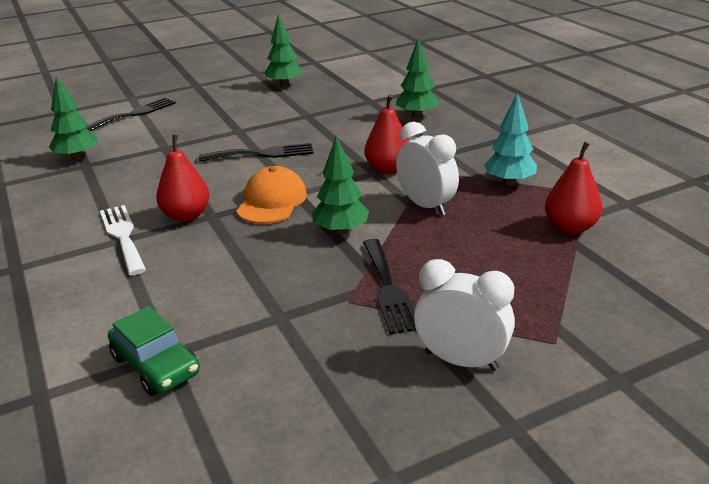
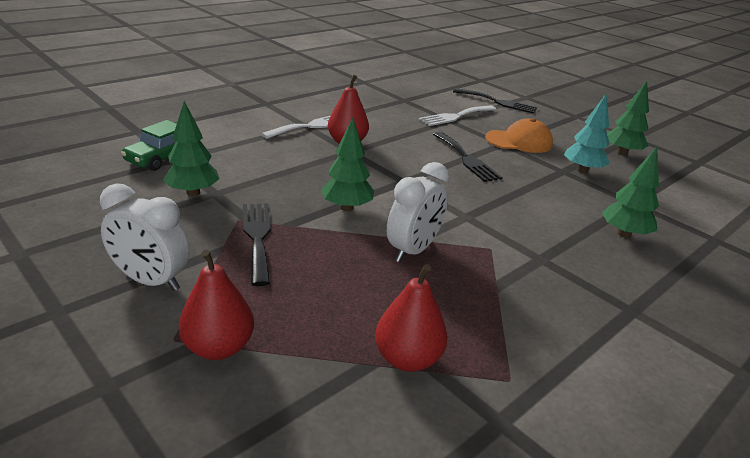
camera: 70 degrees right, 0 degrees up
(77, 157) = (414, 96): green tree -> green tree (193, 192)
(156, 143) = (455, 116): none -> white fork
(272, 201) = (384, 172): orange cap -> orange cap (519, 141)
(388, 169) = (478, 223): red pear -> red pear (218, 347)
(388, 289) = (257, 237): black fork -> black fork turned 105 degrees clockwise
(461, 361) = (151, 281): white clock -> white clock turned 105 degrees clockwise
(509, 182) = (498, 308): turquoise tree -> turquoise tree (582, 170)

